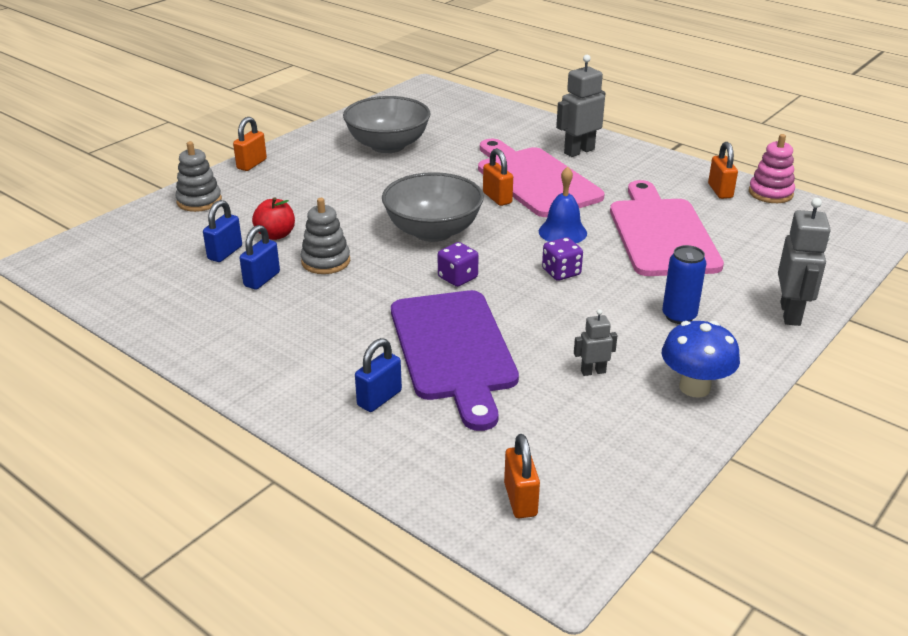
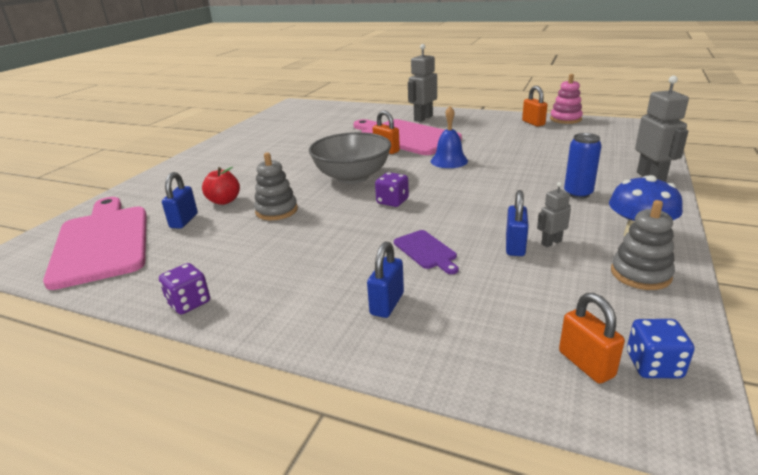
camera: 15 degrees left, 5 degrees down
(199, 201) = (147, 191): grey stacking toy -> grey stacking toy (640, 274)
(252, 164) = (183, 161): orange padlock -> none
(262, 279) = (226, 233): blue padlock -> blue padlock (515, 246)
(388, 145) = (286, 135): grey bowl -> none
(454, 350) = (426, 251): purple cutting board -> purple cutting board, size x0.43
(561, 272) = (468, 184): purple dice -> purple dice (189, 303)
(580, 516) = (653, 365): none -> blue dice
(661, 233) = (517, 150): pink cutting board -> pink cutting board (102, 242)

